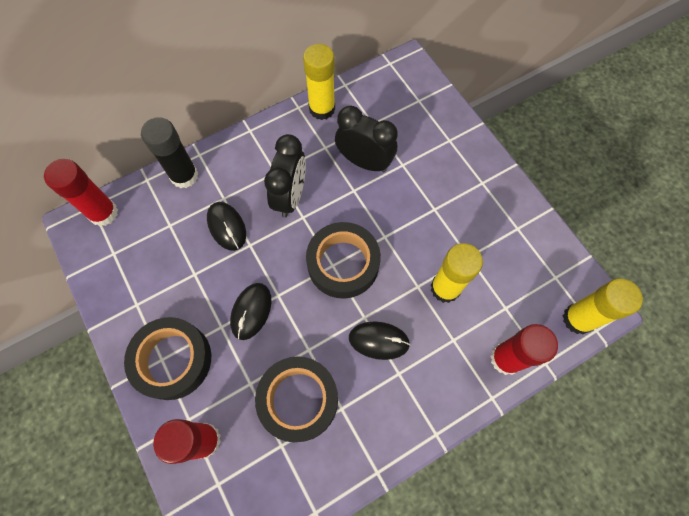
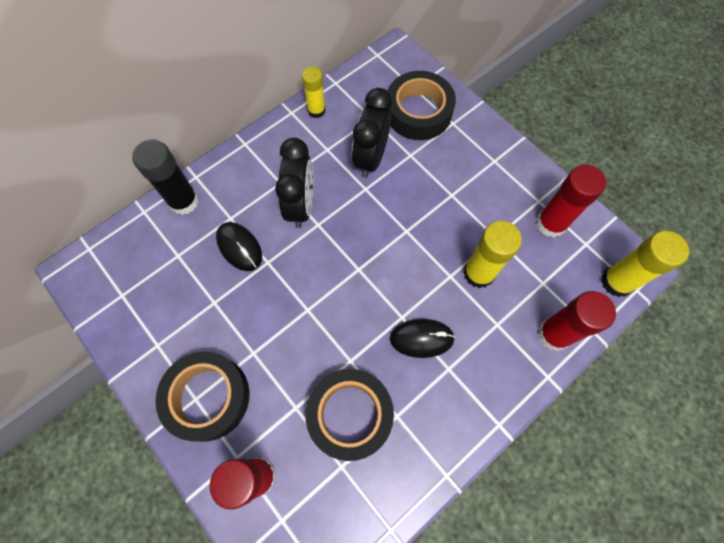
camera: 10 degrees left, 0 degrees up
(103, 213) = (103, 254): red glue stick -> red glue stick (551, 223)
(251, 311) = (282, 331): black mouse -> none
(322, 109) = (316, 110): yellow glue stick -> yellow glue stick, size x0.65
(343, 263) = (369, 265): black tape -> black tape (418, 112)
(364, 162) = (371, 158): black clock -> black clock turned 90 degrees counterclockwise

